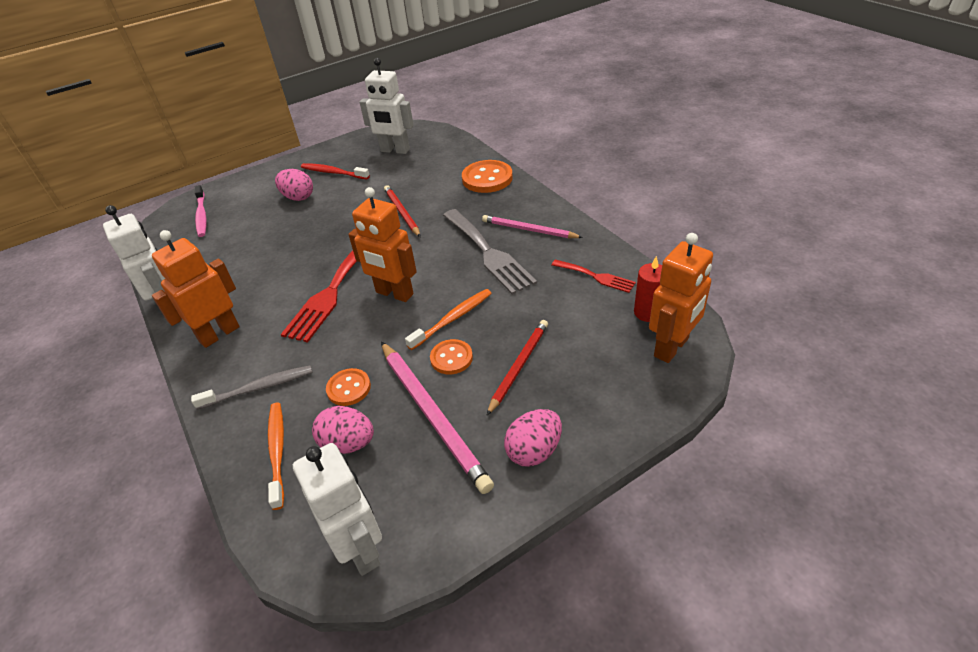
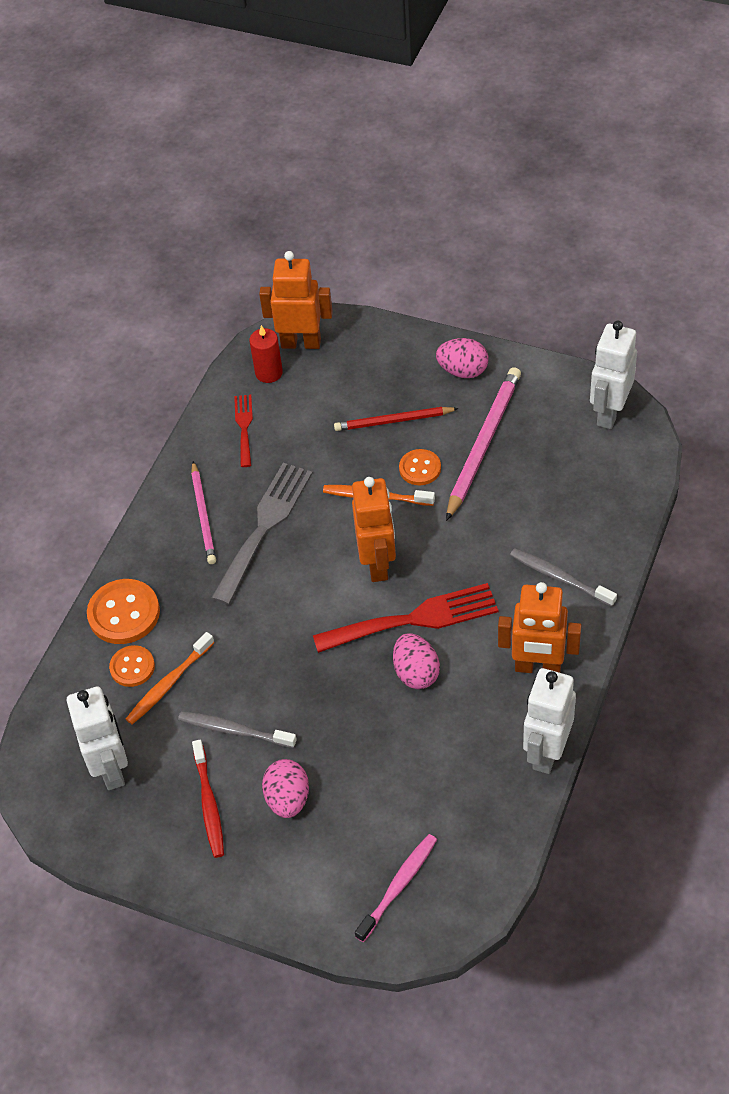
camera: 125 degrees left, 10 degrees up
(277, 452) = (595, 513): orange toothbrush -> orange toothbrush (169, 684)
(348, 443) = (550, 476): pink egg -> pink egg (416, 673)
(349, 388) = (506, 514): orange button -> orange button (132, 667)
(361, 193) = (234, 730): none -> grey toothbrush
(402, 212) = (246, 654): red pencil -> none

